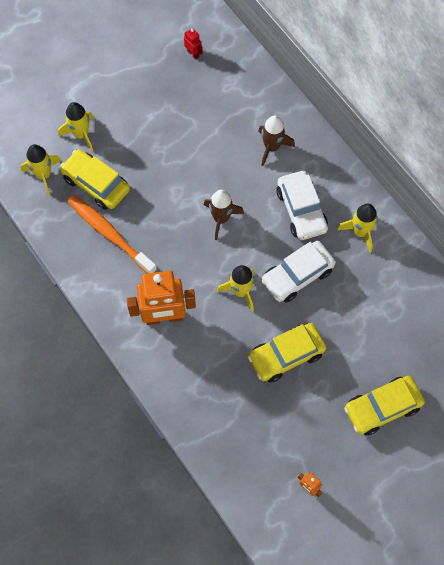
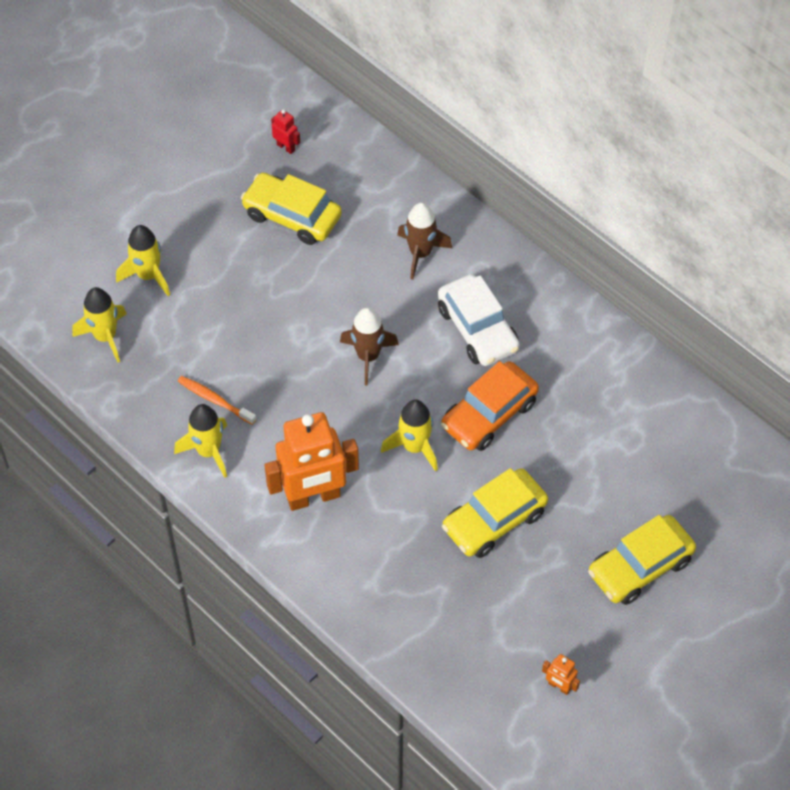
camera: 10 degrees left, 10 degrees down
(96, 184) = (182, 337): yellow car -> yellow car (292, 216)
(109, 234) = (215, 400): orange toothbrush -> orange toothbrush, size x0.55
(297, 275) = (489, 414): white car -> orange car
(360, 232) = (564, 345): yellow rocket -> yellow rocket (208, 451)

